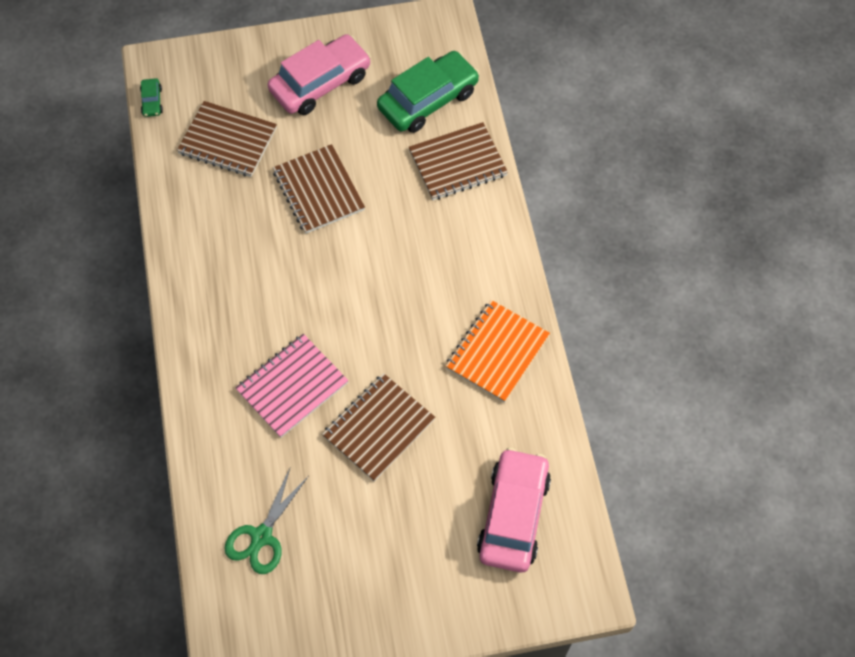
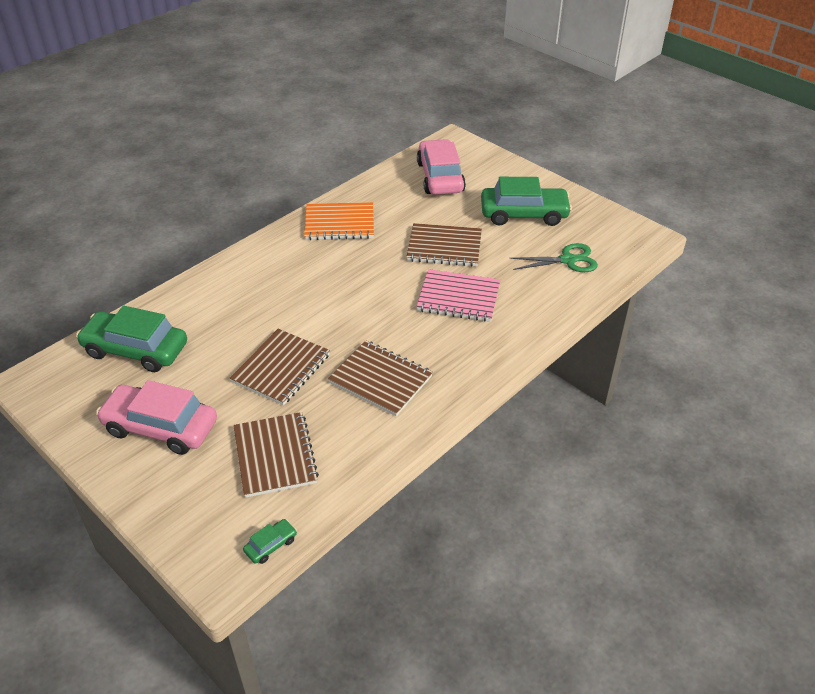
camera: 125 degrees left, 20 degrees down
(372, 555) = (524, 214): none -> green car
(458, 163) = (192, 305): brown notebook -> brown notebook (380, 379)
(513, 515) = (440, 177): pink car -> pink car turned 105 degrees clockwise

